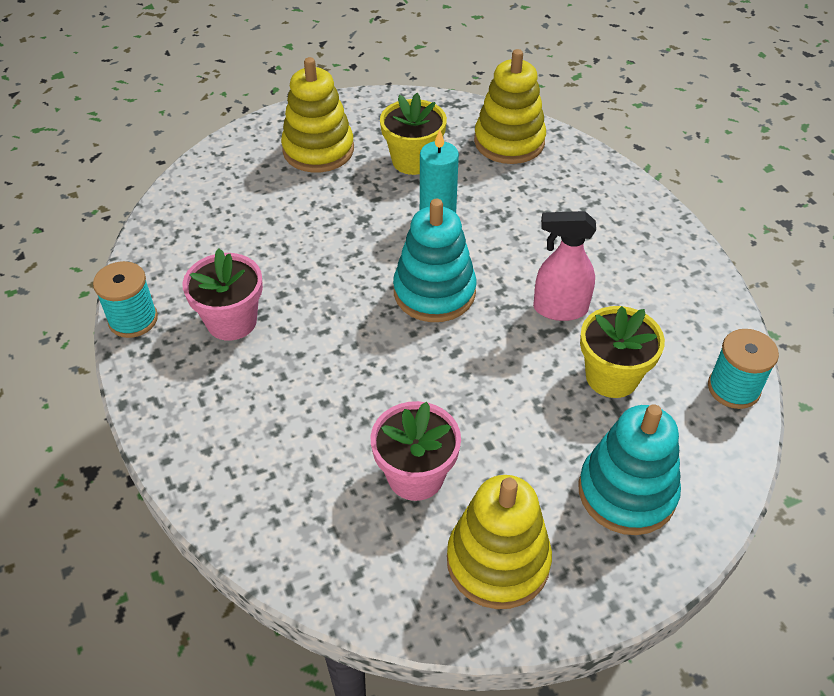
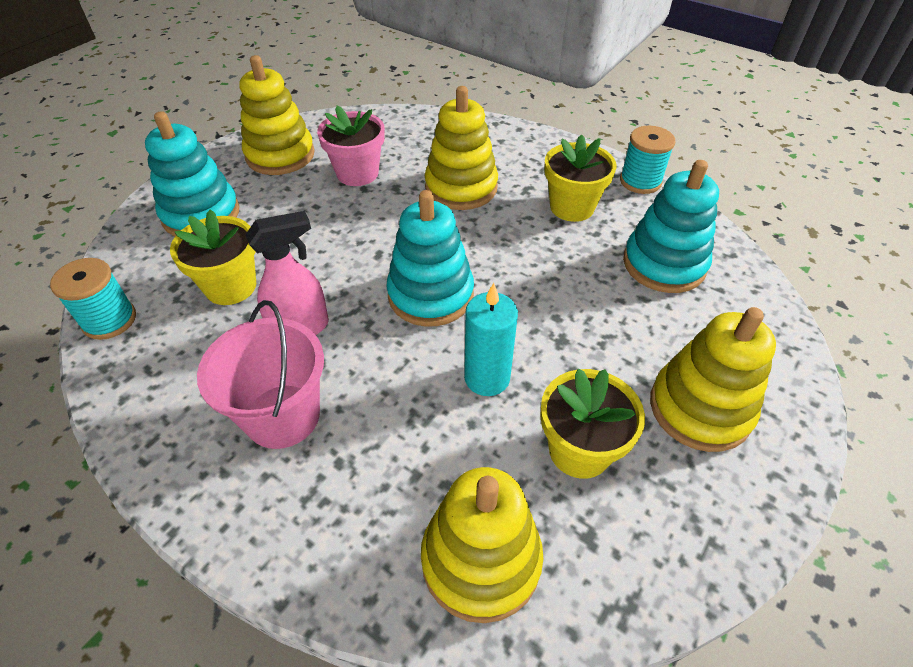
camera: 150 degrees right, 0 degrees up
(222, 236) = (664, 264): none -> turquoise stacking toy
(231, 321) = (572, 207): pink flower pot -> yellow flower pot
(316, 396) = (461, 187): none -> yellow stacking toy
(596, 251) = (282, 416): none -> pink bucket

